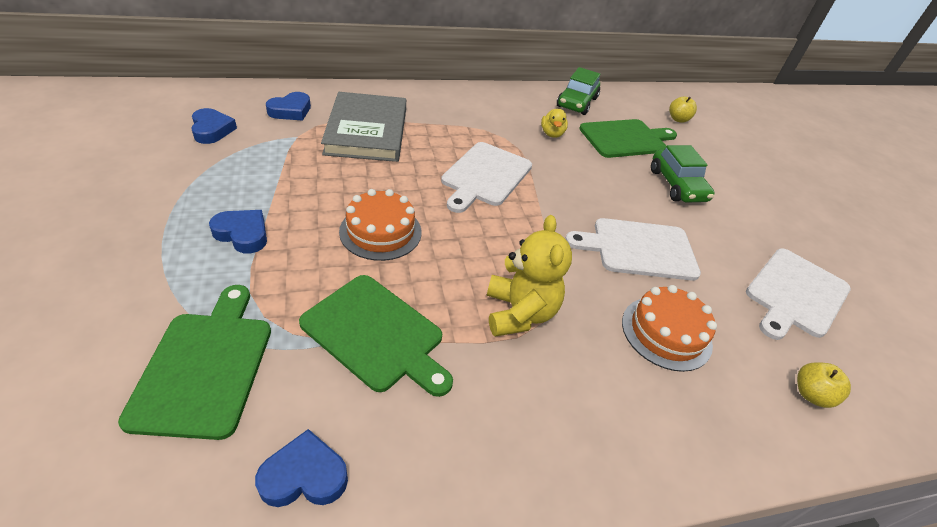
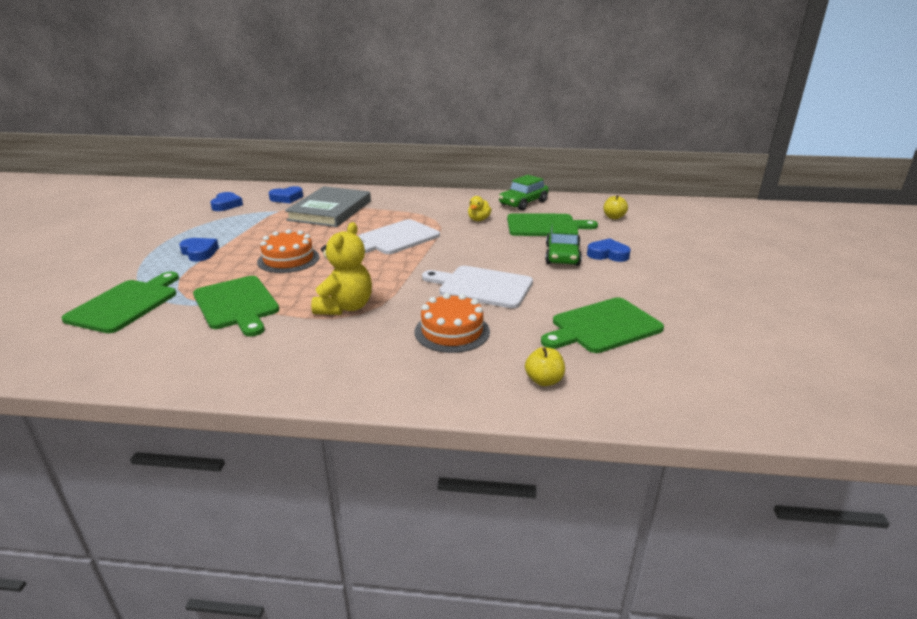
camera: 25 degrees right, 15 degrees down
(304, 476) = (136, 354): blue heart -> blue heart (608, 254)
(795, 294) = (603, 326): white cutting board -> green cutting board

